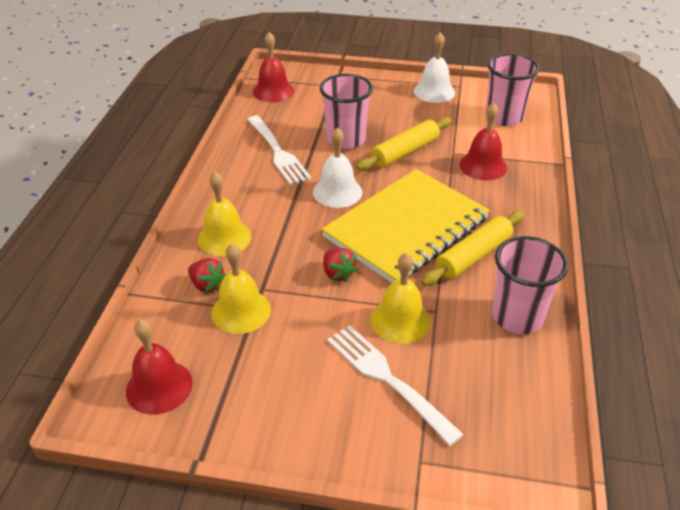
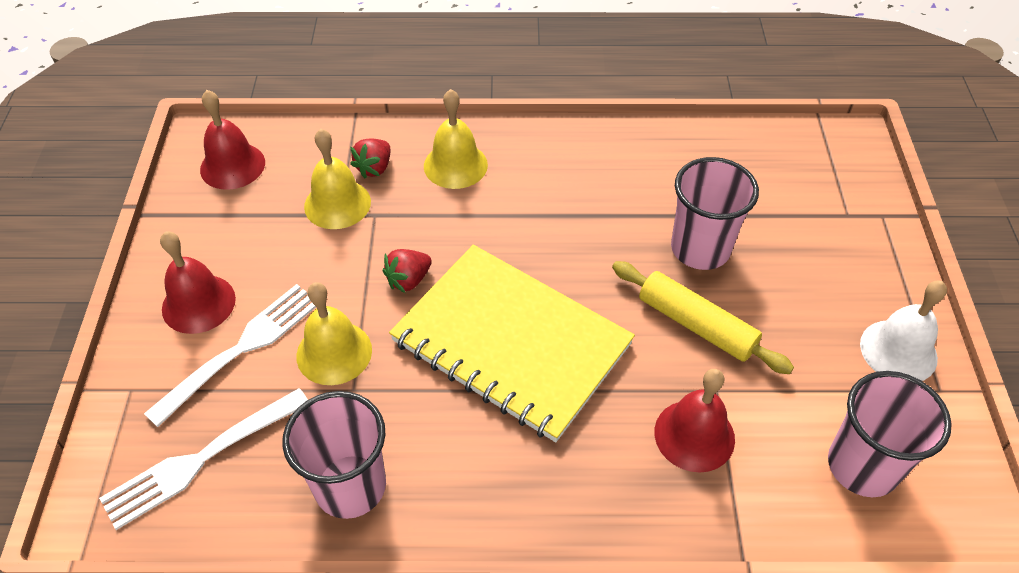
camera: 80 degrees right, 10 degrees up
(273, 91) = (794, 148): red bell -> red bell (198, 303)
(277, 151) = (643, 179): white fork -> white fork (202, 458)
(337, 192) = (571, 257): white bell -> none
(473, 255) = (467, 429): yellow rolling pin -> none

